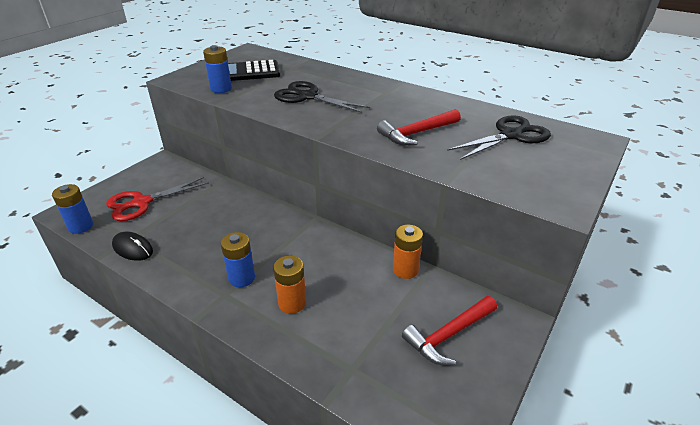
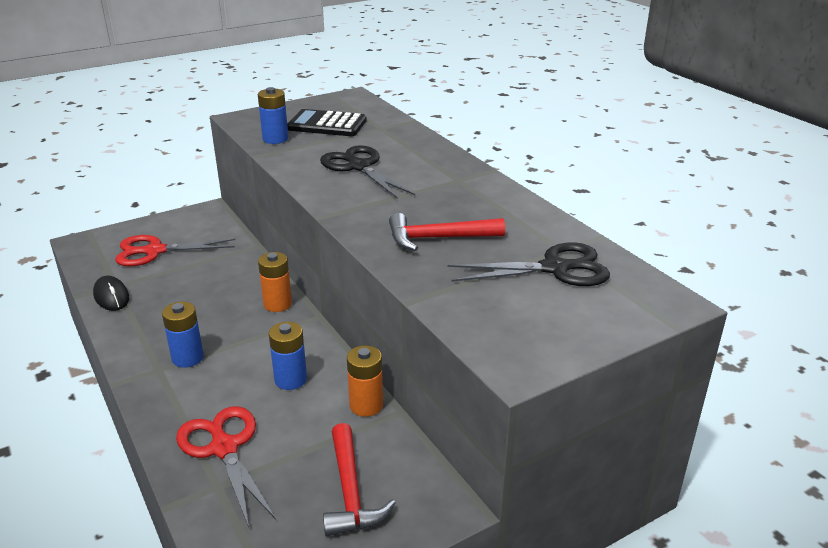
camera: 25 degrees right, 5 degrees down
(81, 226) = (83, 260): blue battery -> blue battery (290, 379)
(292, 303) = (215, 400): orange battery -> orange battery (277, 304)
(332, 338) = (224, 448): none -> red scissors
(449, 335) = (350, 491): red hammer -> red hammer turned 90 degrees counterclockwise

